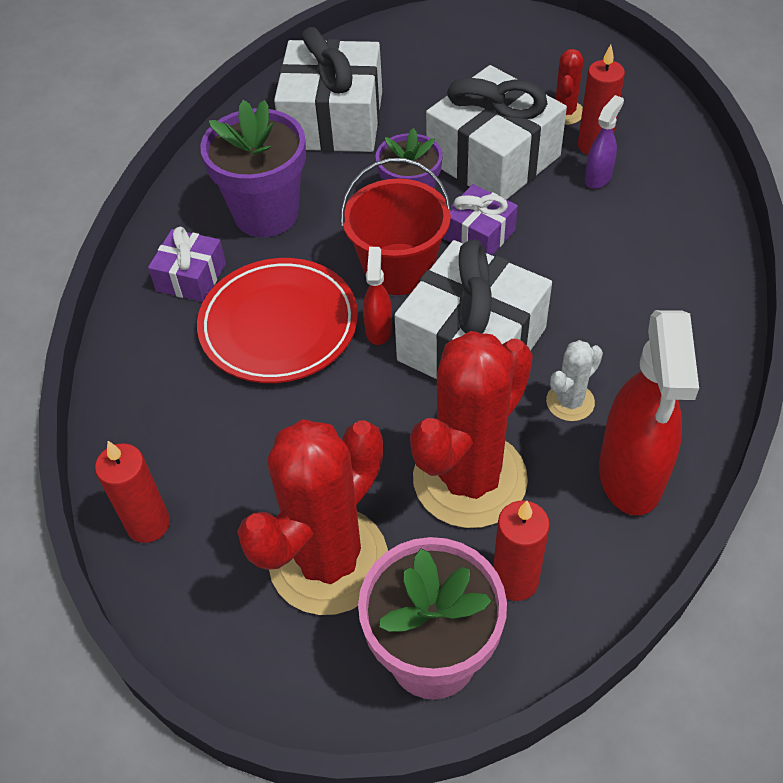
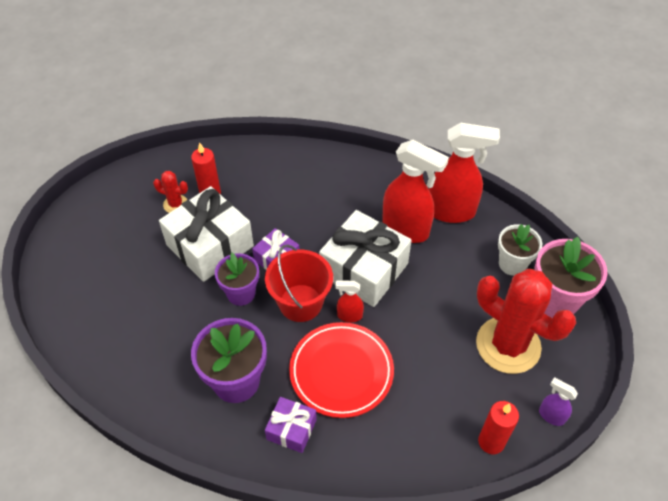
camera: 90 degrees left, 0 degrees up
(333, 120) = (145, 337): white gift -> none
(470, 479) = (455, 278): red cactus -> none
(515, 580) = (512, 264): red candle -> white flower pot
(570, 402) = (406, 230): white cactus -> red spray bottle
(598, 178) = (239, 196): purple spray bottle -> purple spray bottle (551, 416)

